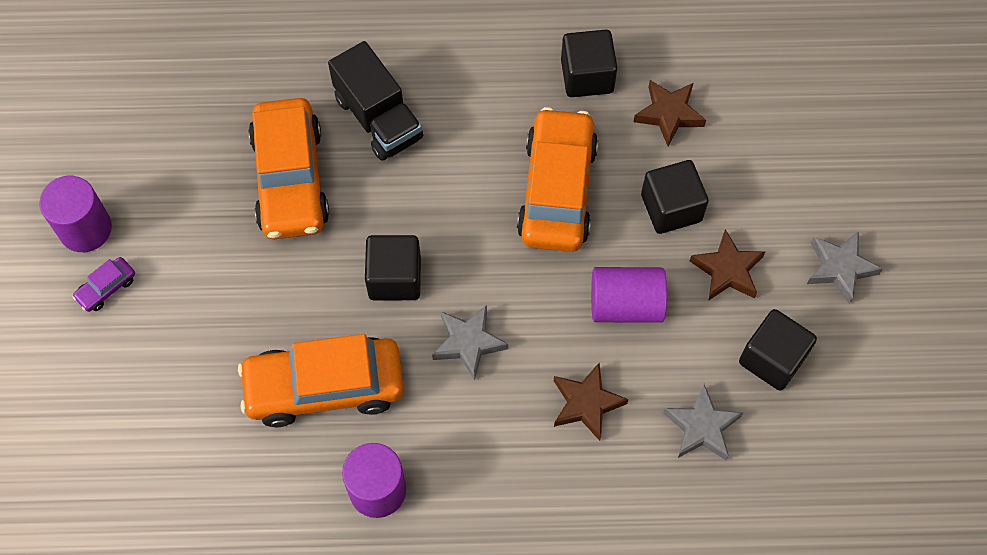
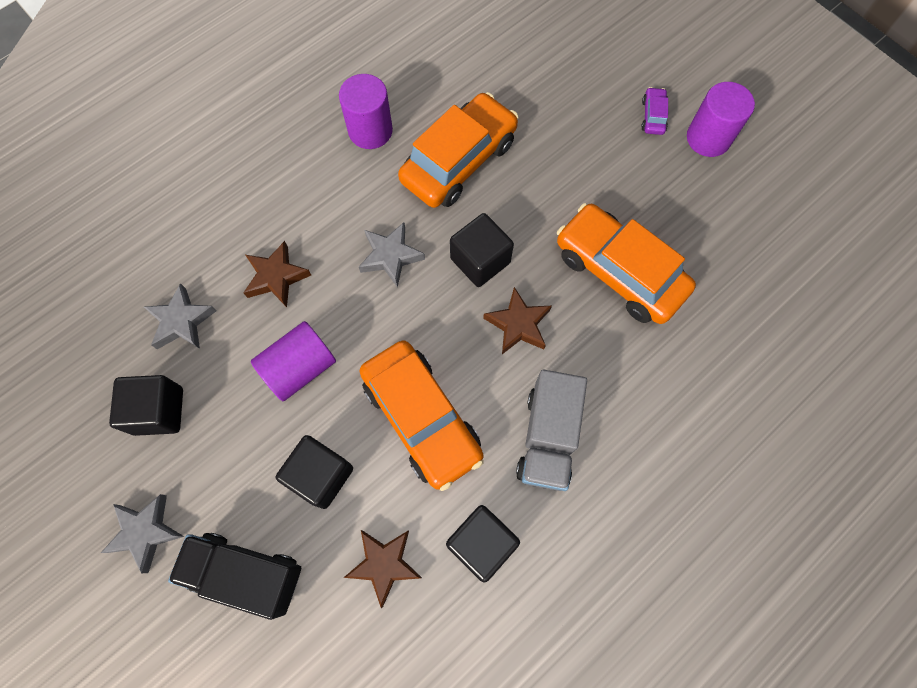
camera: 140 degrees right, 5 degrees up
(378, 118) = (606, 367): black truck -> black truck (246, 573)
(473, 105) = (548, 438): none -> grey truck
(727, 270) = (239, 456): brown star -> brown star (518, 324)

